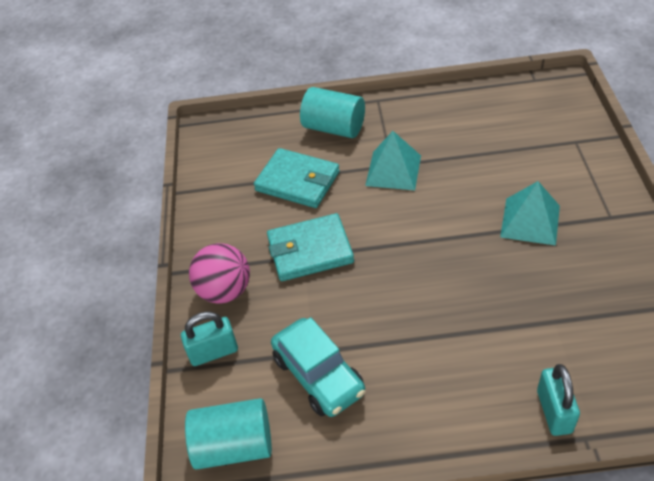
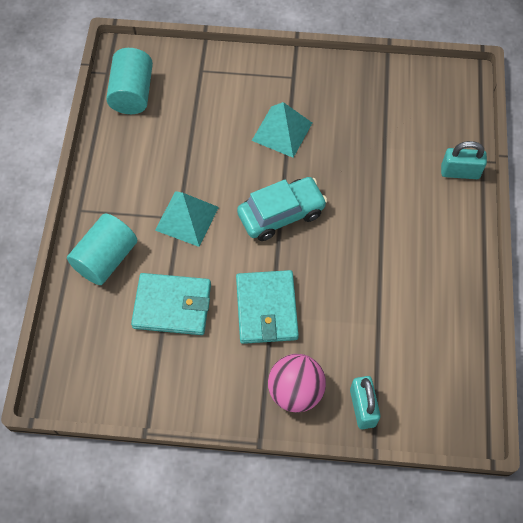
camera: 85 degrees left, 15 degrees up
(234, 445) = (456, 399): turquoise cylinder -> turquoise cylinder (132, 93)
(297, 181) = (172, 306): turquoise wallet -> turquoise wallet turned 60 degrees clockwise
(319, 375) = (402, 323): turquoise car -> turquoise car (281, 214)

